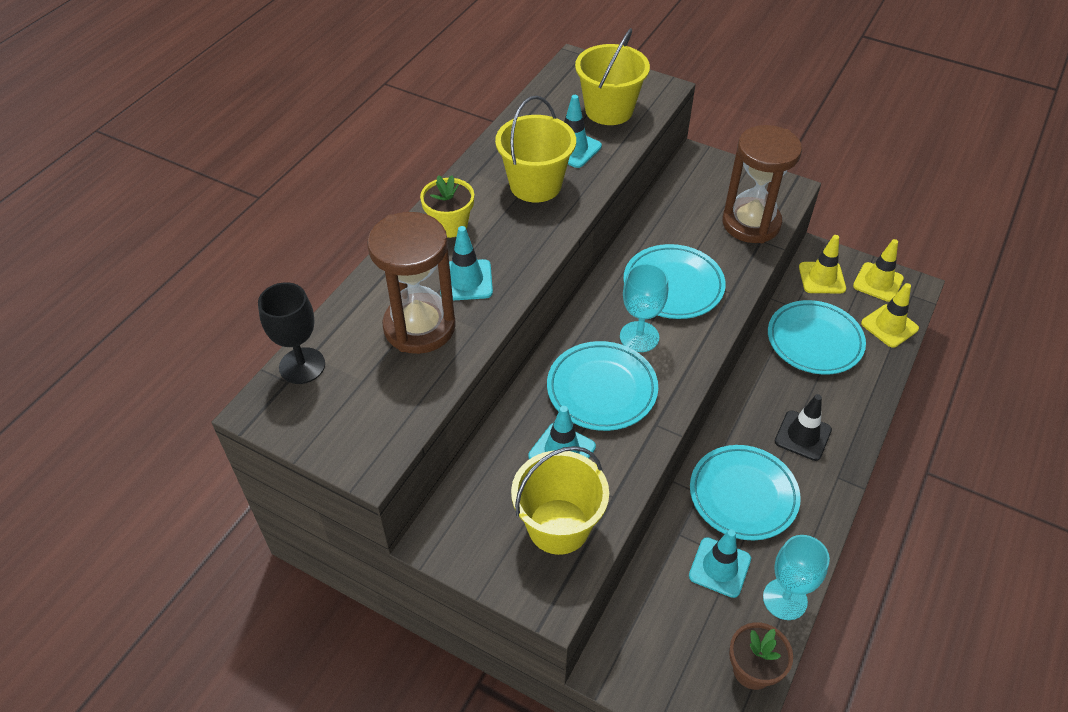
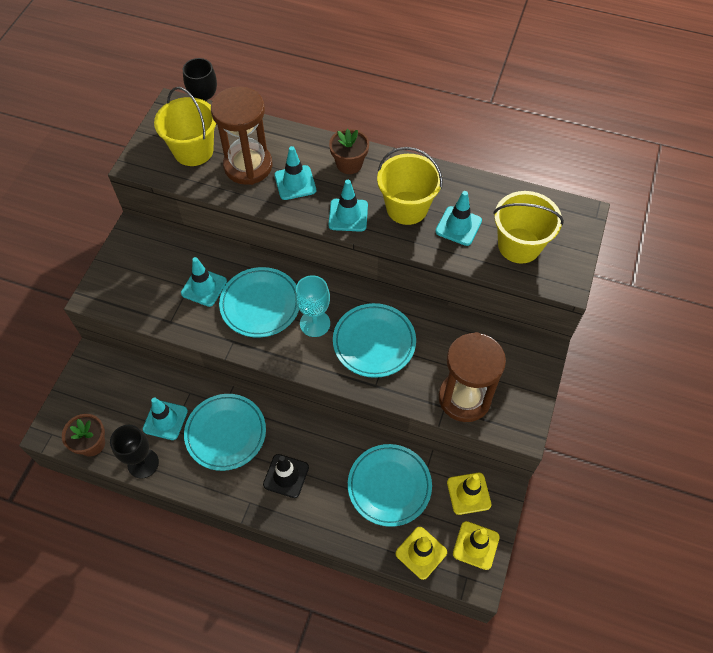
camera: 80 degrees right, 10 degrees up
(450, 225) = (349, 164): yellow flower pot -> brown flower pot
(534, 236) = (348, 215): none -> turquoise traffic cone
(558, 526) = (145, 293): yellow bucket -> yellow bucket (193, 151)
(785, 599) = (143, 463): turquoise goblet -> black goblet

